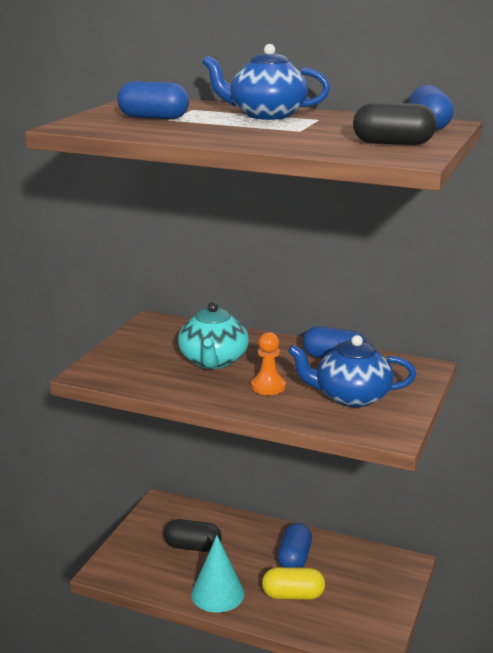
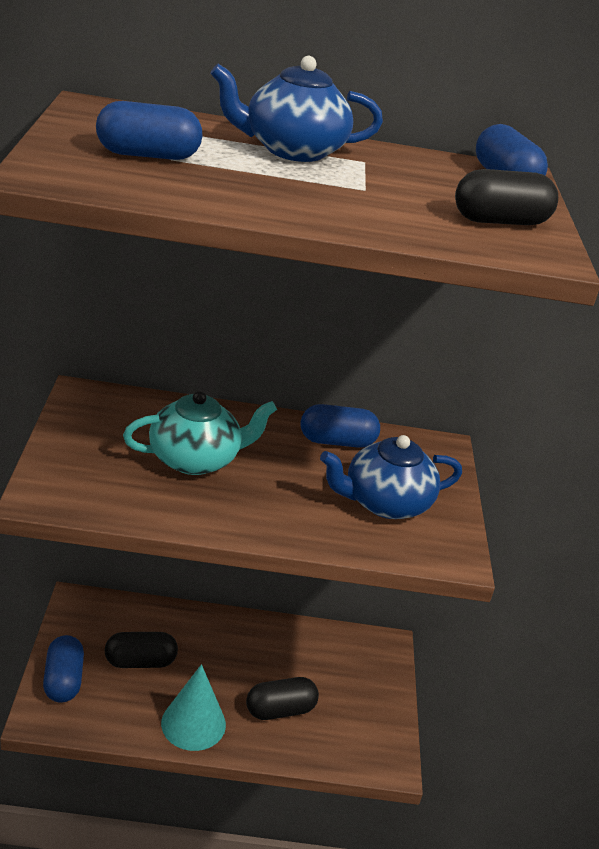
camera: 25 degrees left, 10 degrees up
(213, 361) = (195, 459): turquoise teapot -> turquoise teapot turned 90 degrees counterclockwise
(268, 386) = (283, 496): orange pawn -> none
(293, 595) = (280, 710): yellow capsule -> black capsule
(294, 558) = (264, 658): blue capsule -> blue capsule (63, 680)

